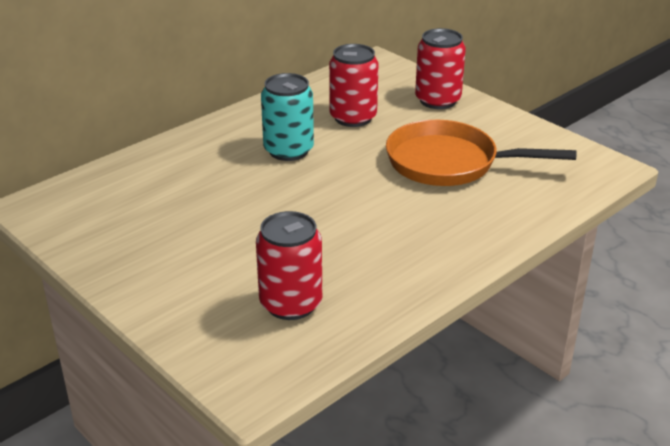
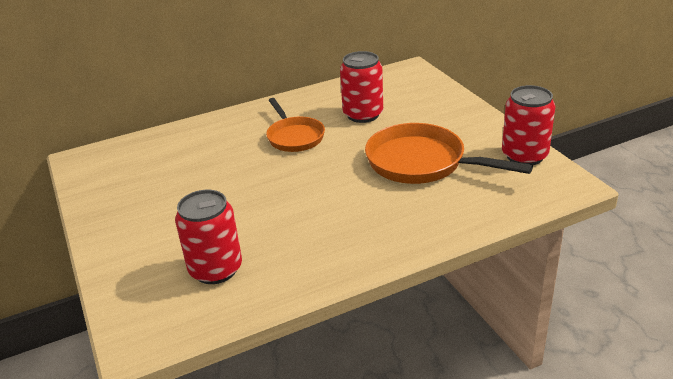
camera: 20 degrees right, 0 degrees up
(288, 150) = (294, 137): turquoise can -> orange pan
(437, 100) = (443, 107): red can -> red can (524, 156)

